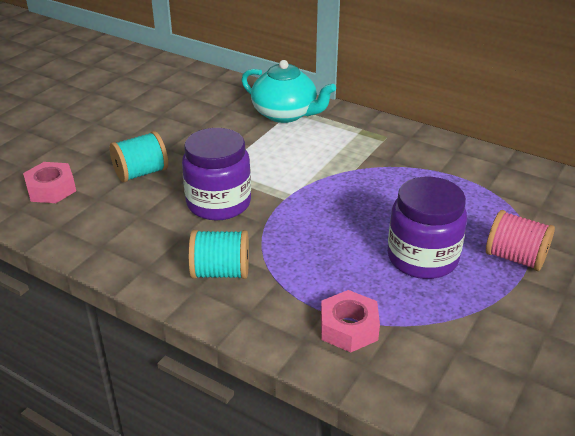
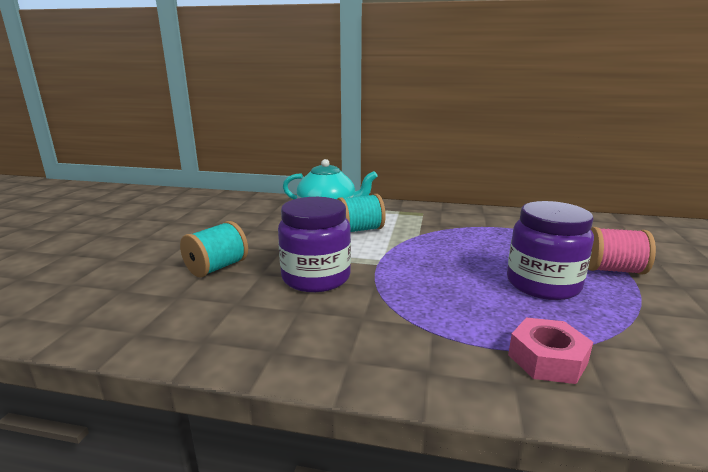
camera: 20 degrees left, 15 degrees down
(51, 189) = (115, 297): pink nut -> none
(221, 272) = (365, 336): turquoise spool -> turquoise spool (359, 230)

